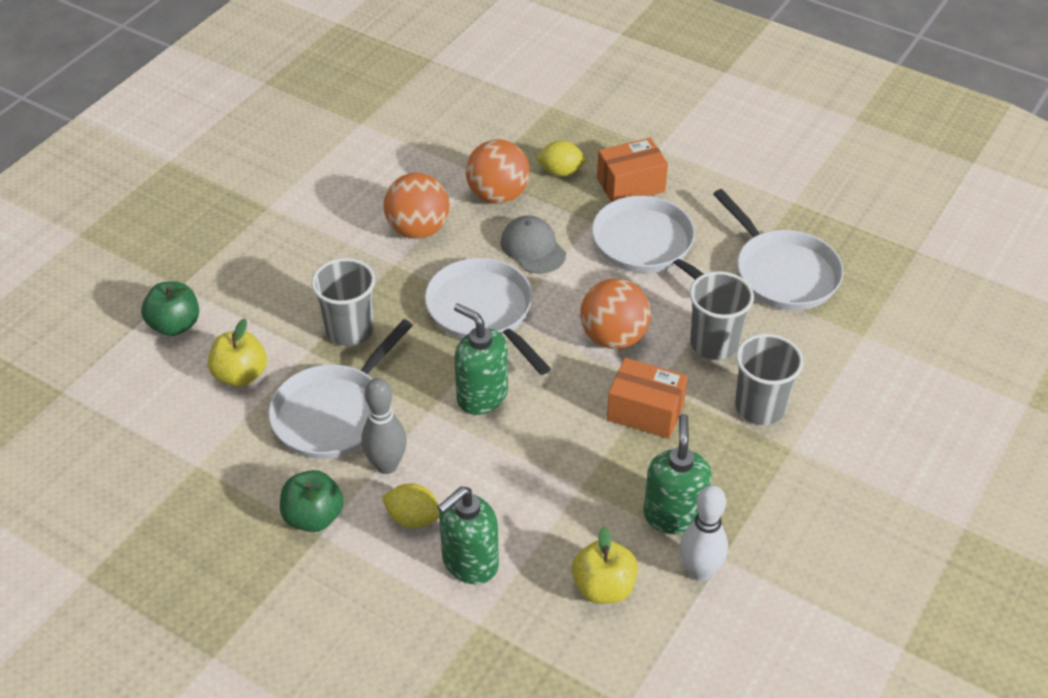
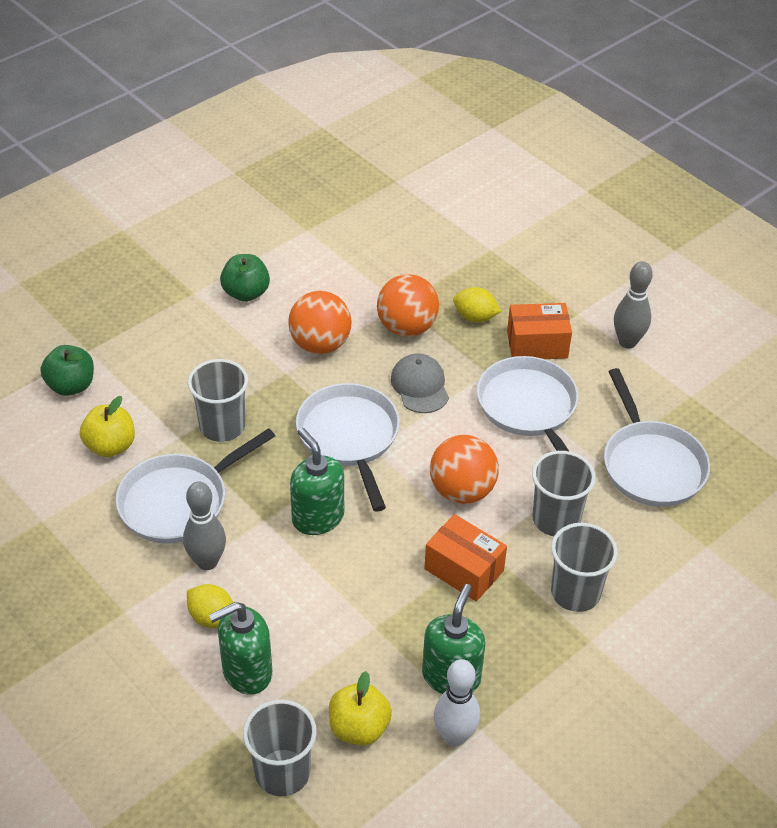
camera: 15 degrees right, 0 degrees up
(313, 517) = (125, 593): green apple -> green apple (246, 293)
(545, 650) = (282, 772): none -> grey cup
(715, 165) = (627, 342): none -> grey bowling pin

